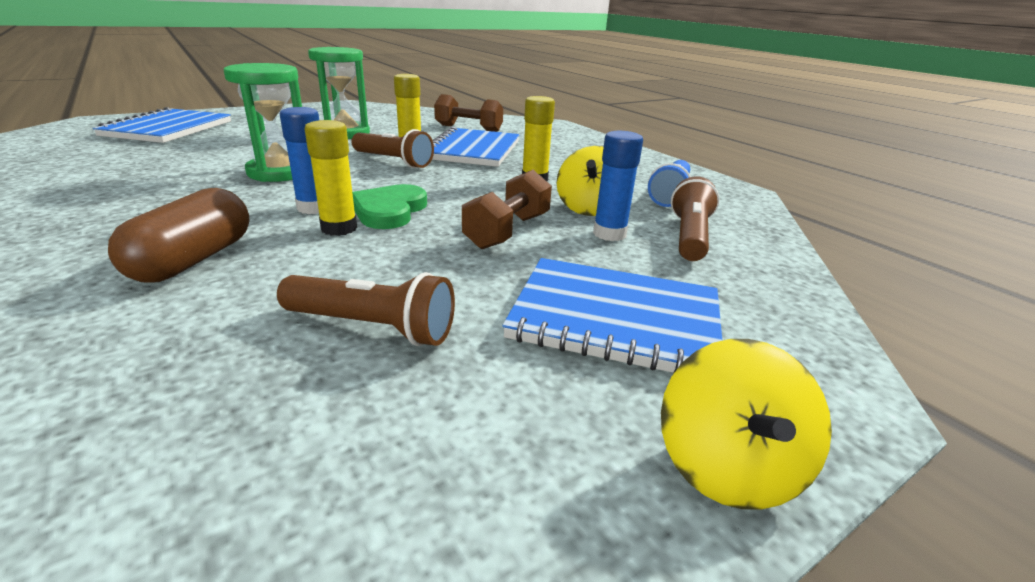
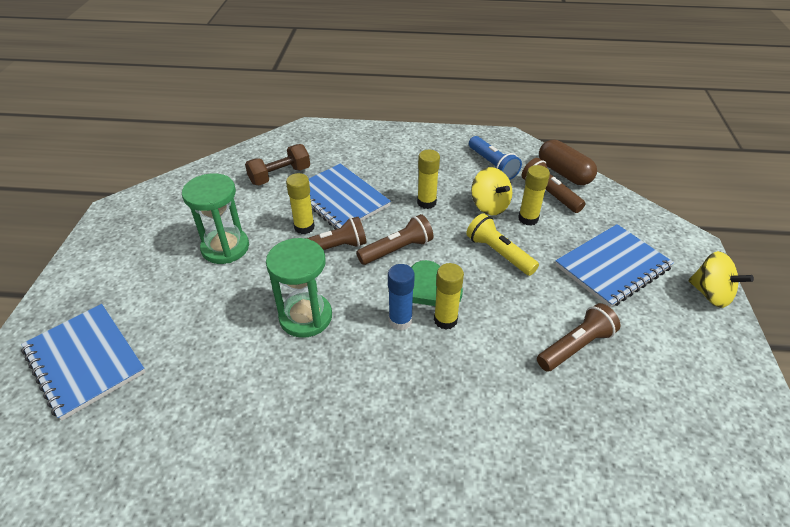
camera: 50 degrees left, 15 degrees up
(193, 260) = (450, 397): brown capsule -> brown capsule (564, 173)
(432, 184) = (397, 250): none -> brown flashlight
(507, 231) = (499, 253): brown dumbbell -> yellow flashlight
(609, 234) = (528, 219): blue glue stick -> yellow glue stick

